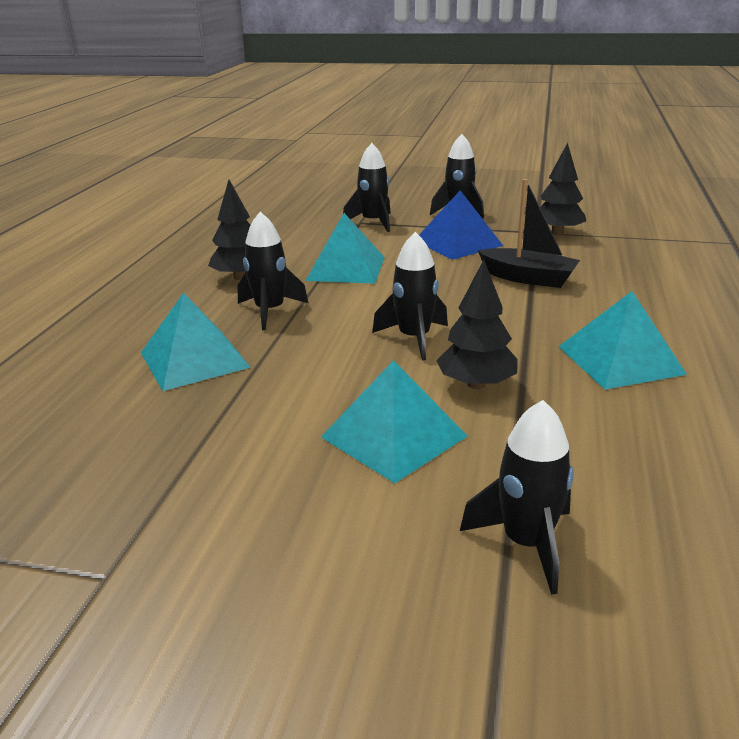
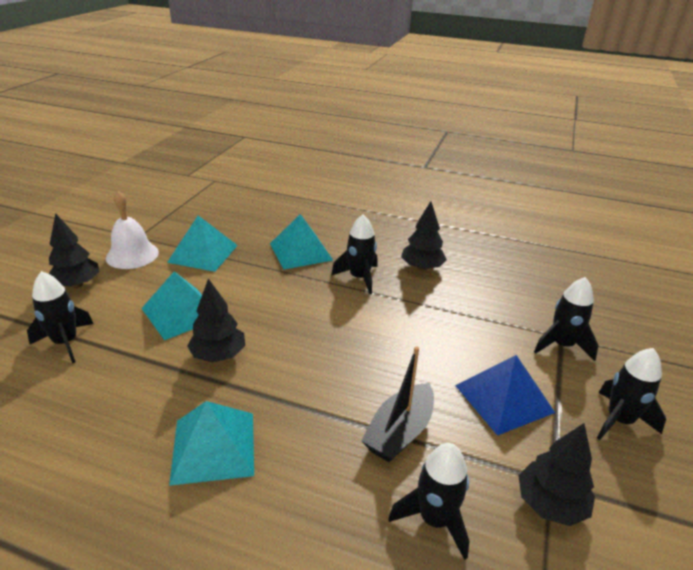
camera: 95 degrees right, 5 degrees up
(197, 557) = (132, 255): none -> white bell
(334, 608) = (77, 284): none -> black tree
(346, 268) = (436, 317): turquoise pyramid -> turquoise pyramid (203, 253)
(414, 338) = (295, 337): black rocket -> black rocket (434, 519)

